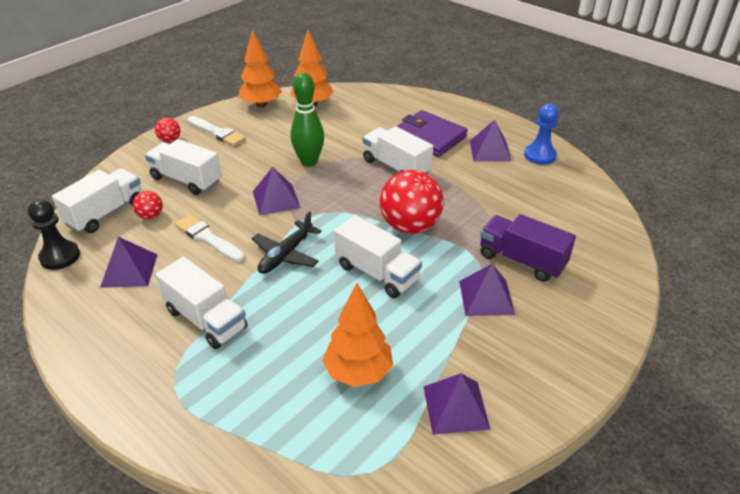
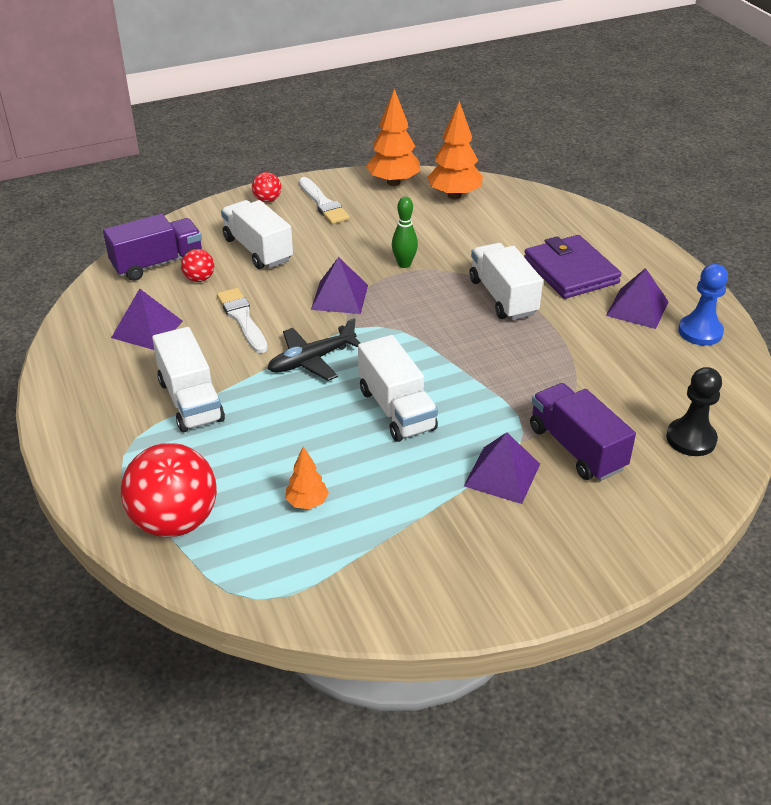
camera: 25 degrees right, 0 degrees up
(60, 256) = (91, 296): black pawn -> black pawn (691, 439)
(105, 213) = (157, 264): white truck -> purple truck
(309, 162) = (404, 264): green bowling pin -> green bowling pin, size x0.63
(358, 372) = (307, 503): orange tree -> orange tree, size x0.55
(410, 226) = (470, 370): red ball -> red ball (175, 521)
(455, 407) = (384, 572): purple pyramid -> none

